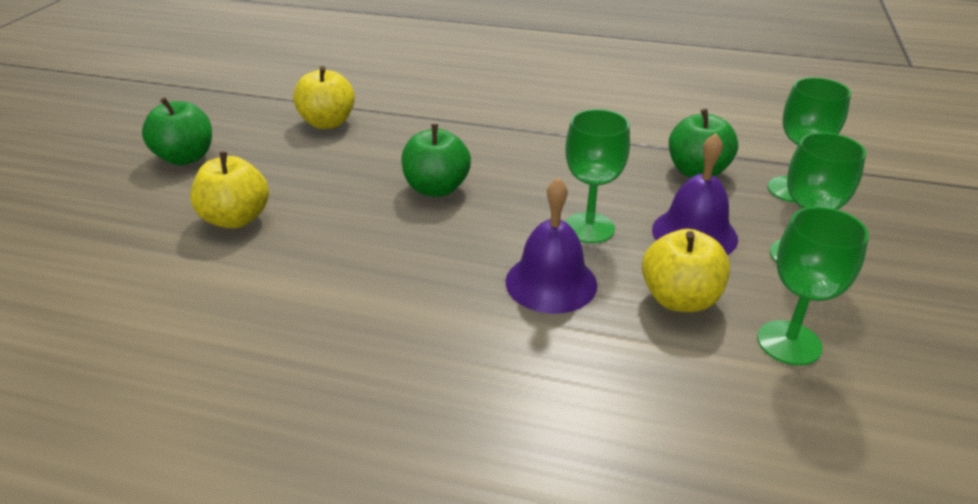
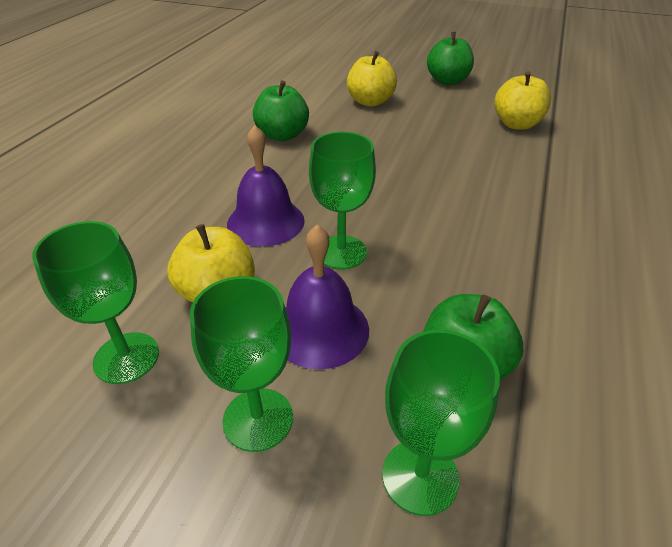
camera: 95 degrees right, 5 degrees up
(436, 188) = (411, 173): green apple -> green apple (282, 135)

